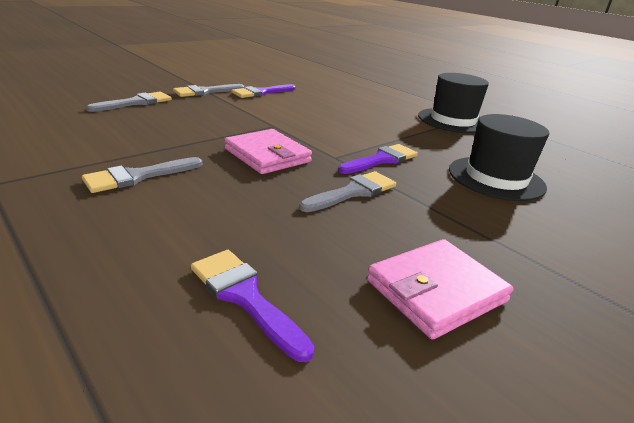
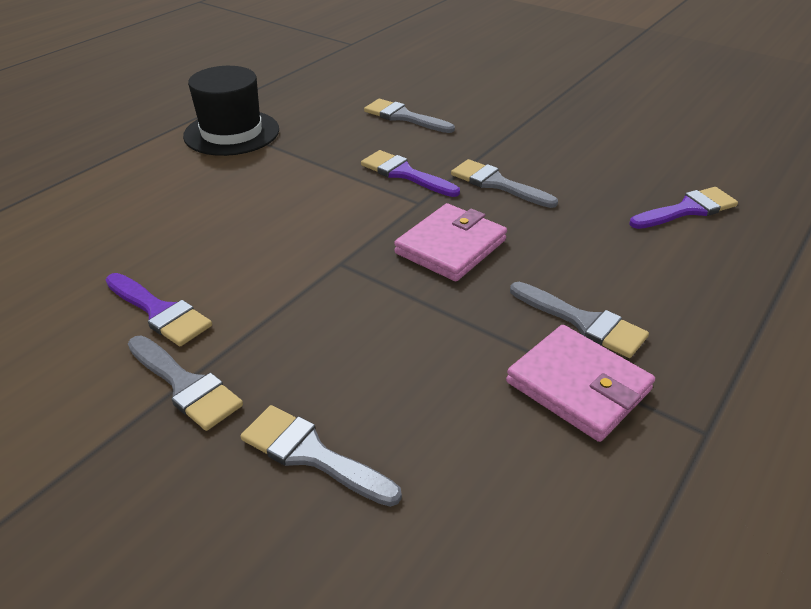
camera: 100 degrees left, 10 degrees up
(245, 297) = (687, 210): purple brush -> purple brush turned 150 degrees counterclockwise
(436, 291) = (608, 145): pink wallet -> pink wallet (578, 386)
(496, 178) = (404, 117): black hat -> grey brush

